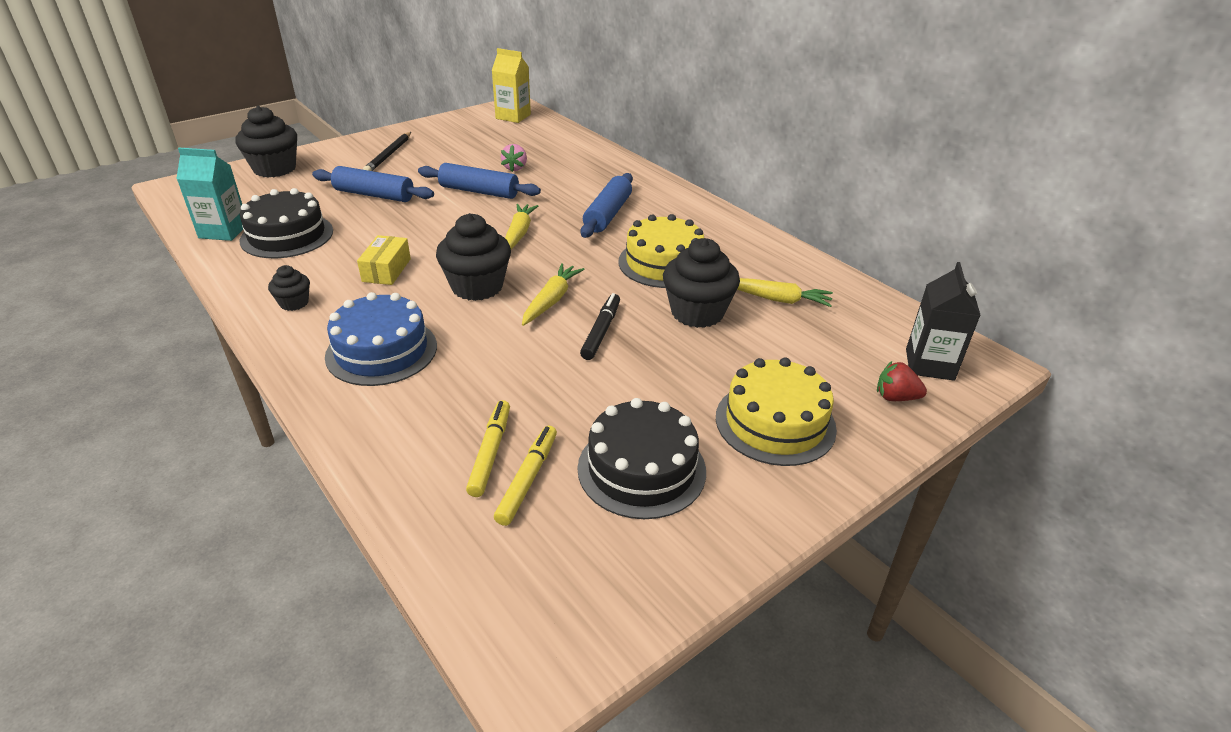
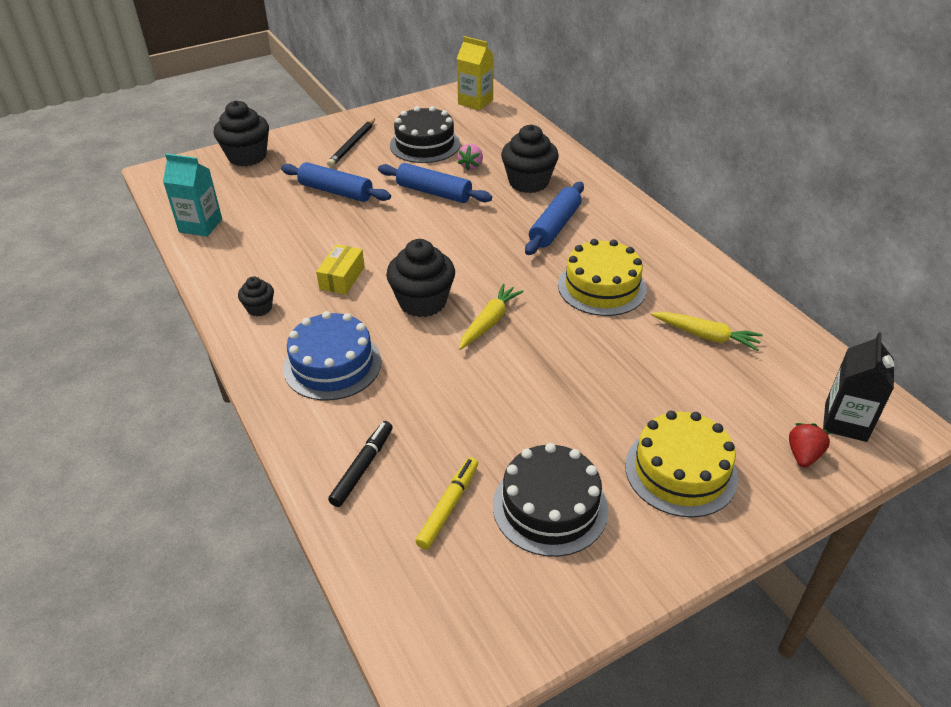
camera: 10 degrees right, 5 degrees up
(287, 235) = (255, 234): black cake -> black cake (425, 144)
(490, 452) = (419, 477): yellow marker -> none
(518, 234) = (466, 245): yellow carrot -> none
(601, 331) = (532, 359): black marker -> black marker (362, 467)
(697, 312) = (626, 346): black cupcake -> black cupcake (528, 182)
(895, 397) = (803, 455): red strawberry -> red strawberry turned 90 degrees clockwise

